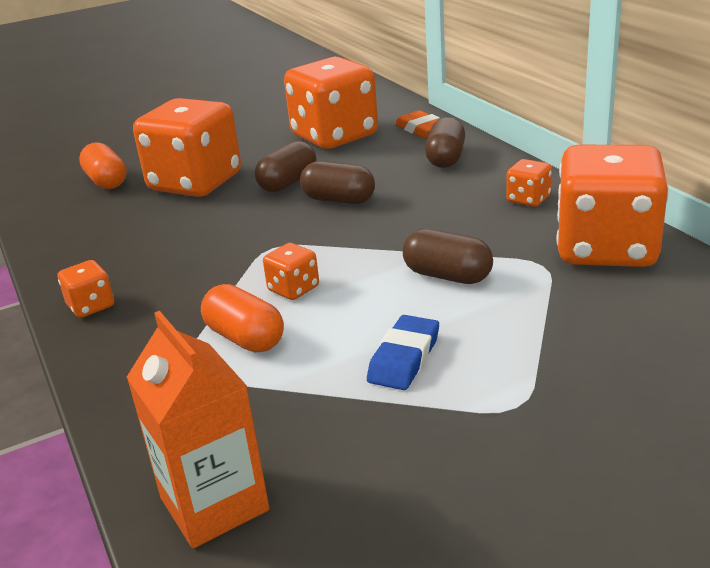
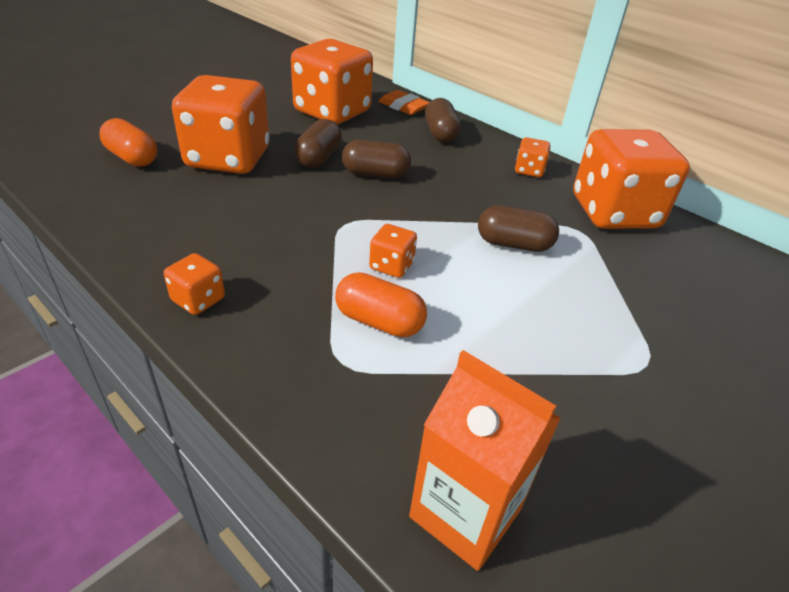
camera: 25 degrees left, 10 degrees up
(404, 358) = (531, 328): blue eraser -> none

